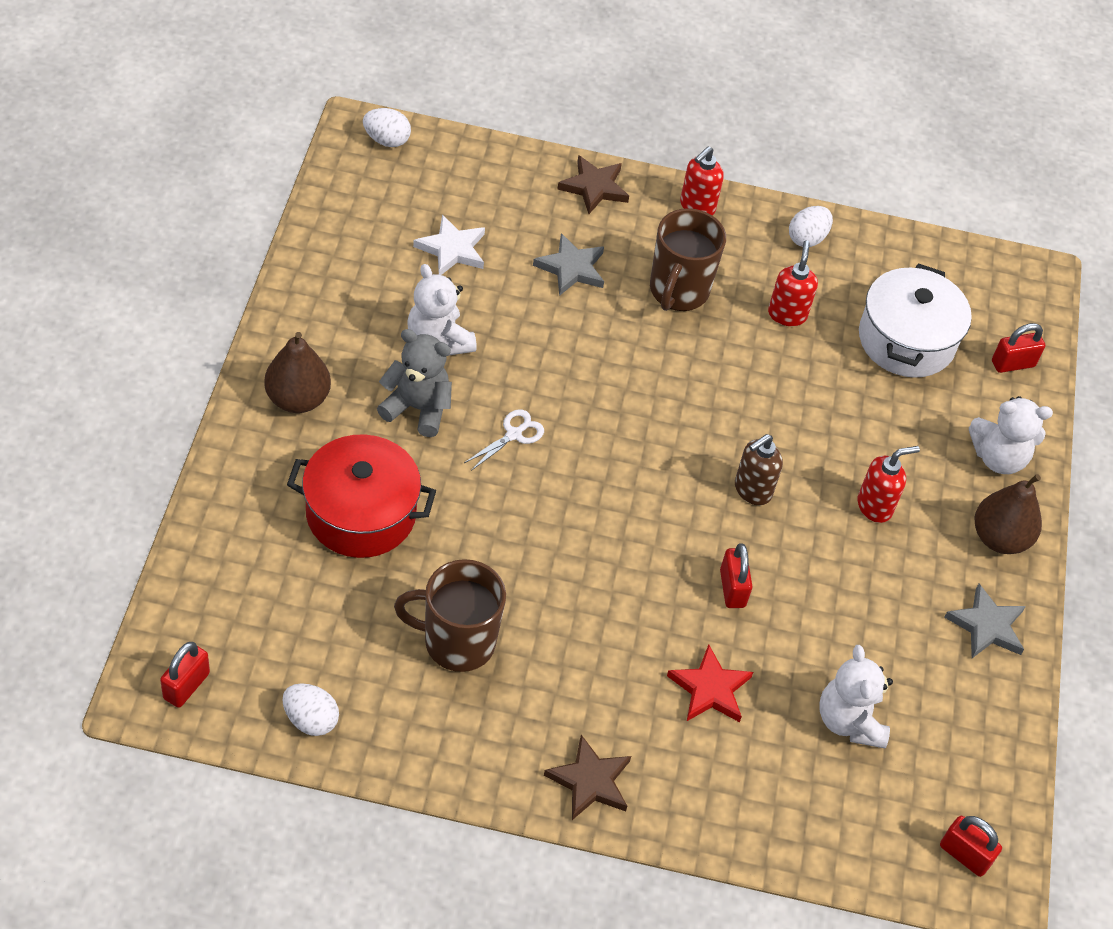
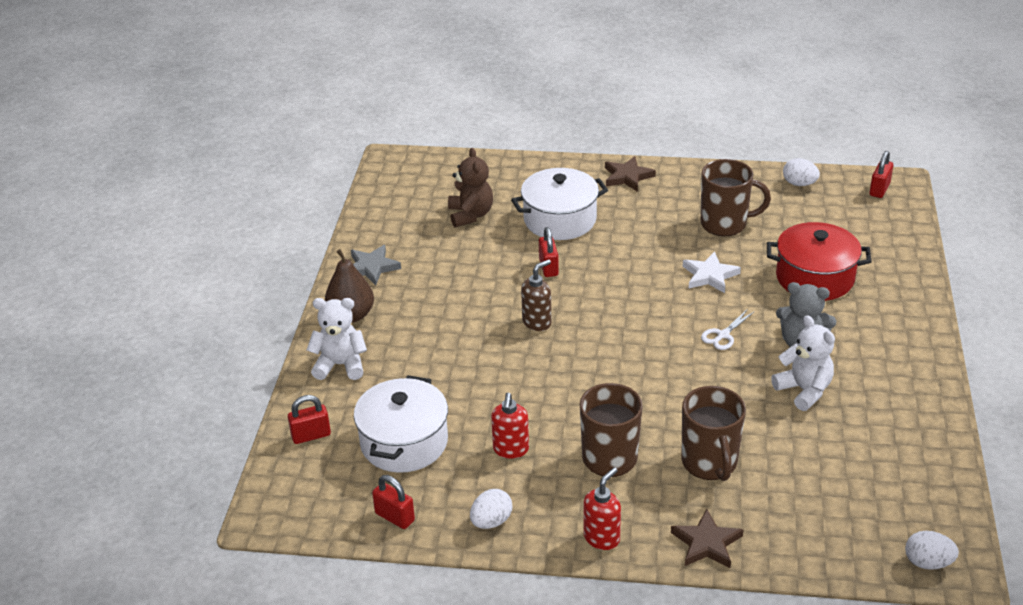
camera: 175 degrees left, 15 degrees down
(297, 399) = (894, 338): brown pear -> none
(452, 249) = (821, 465): white star -> white star (710, 275)
(571, 268) = (710, 463): grey star -> brown mug
(710, 689) = (560, 220): red star -> white pot
(849, 721) = (470, 215): white teddy bear -> brown teddy bear
(875, 506) = (444, 323): red soap dispenser -> none
(964, 855) = (406, 170): red padlock -> red padlock (395, 517)

